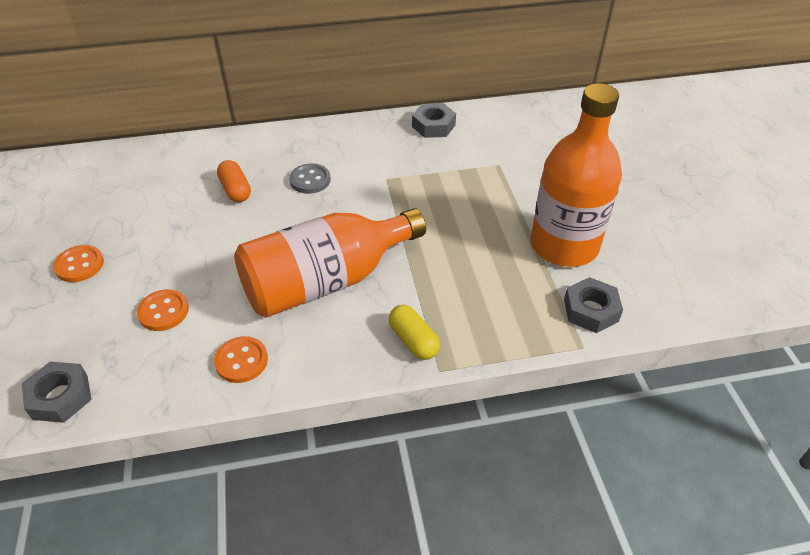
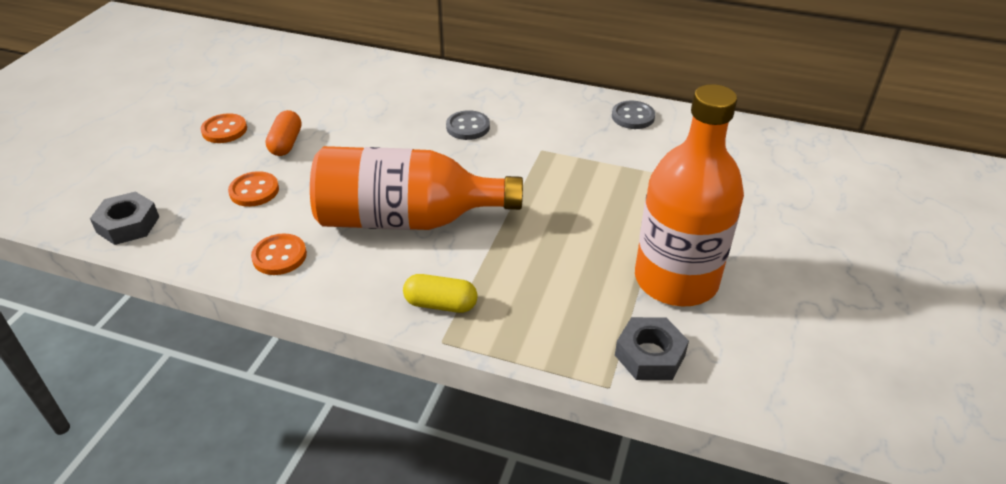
camera: 30 degrees right, 5 degrees down
(236, 190) = (395, 113): orange capsule -> orange capsule (286, 143)
(413, 340) = (441, 304): yellow capsule -> yellow capsule turned 75 degrees counterclockwise
(433, 126) = (633, 117): grey nut -> grey button

